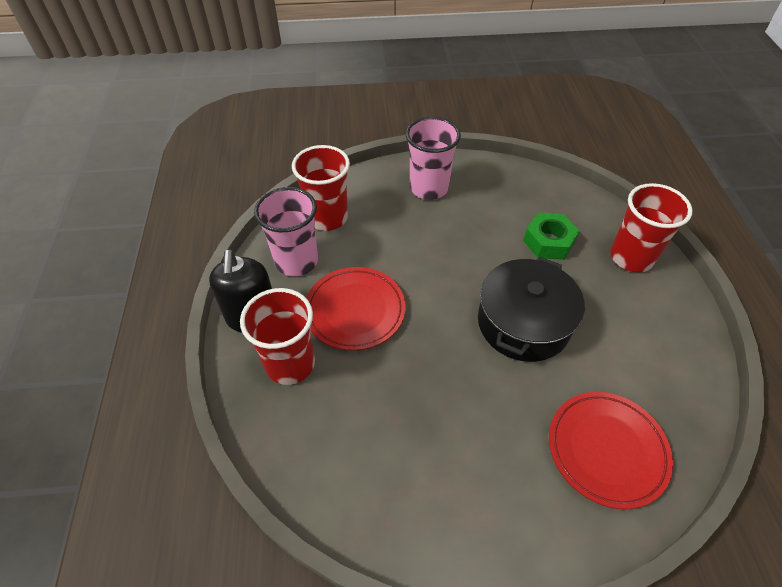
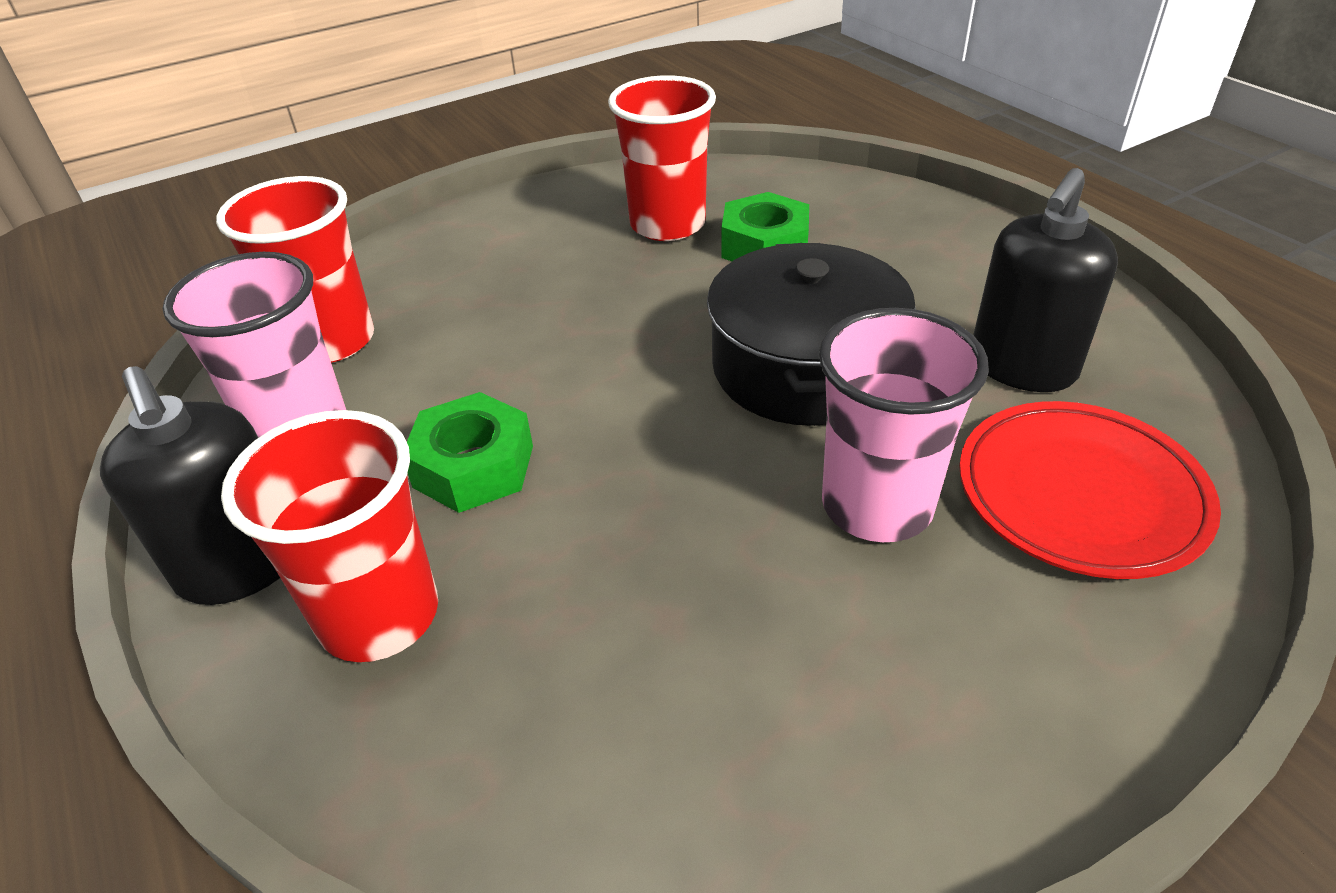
camera: 25 degrees left, 10 degrees down
(355, 310) = (474, 466): red plate -> green nut
(429, 188) = (508, 240): pink cup -> pink cup (877, 505)
(630, 370) = (1022, 366): none -> black soap dispenser
(631, 257) = (906, 224): red cup -> red cup (667, 224)

